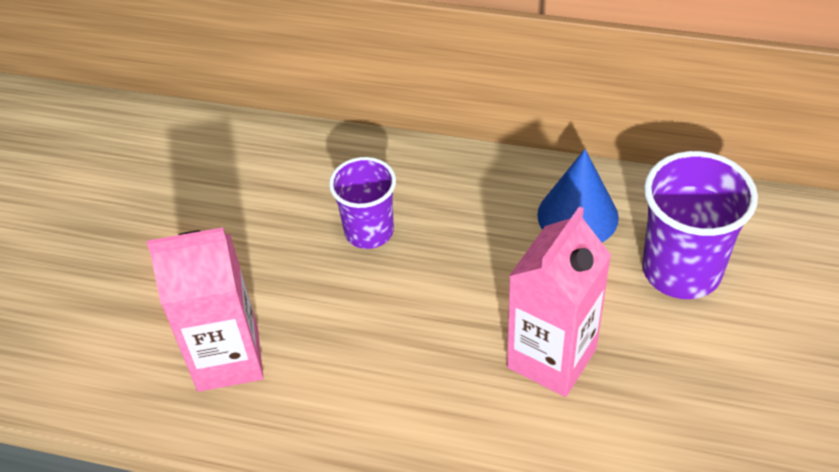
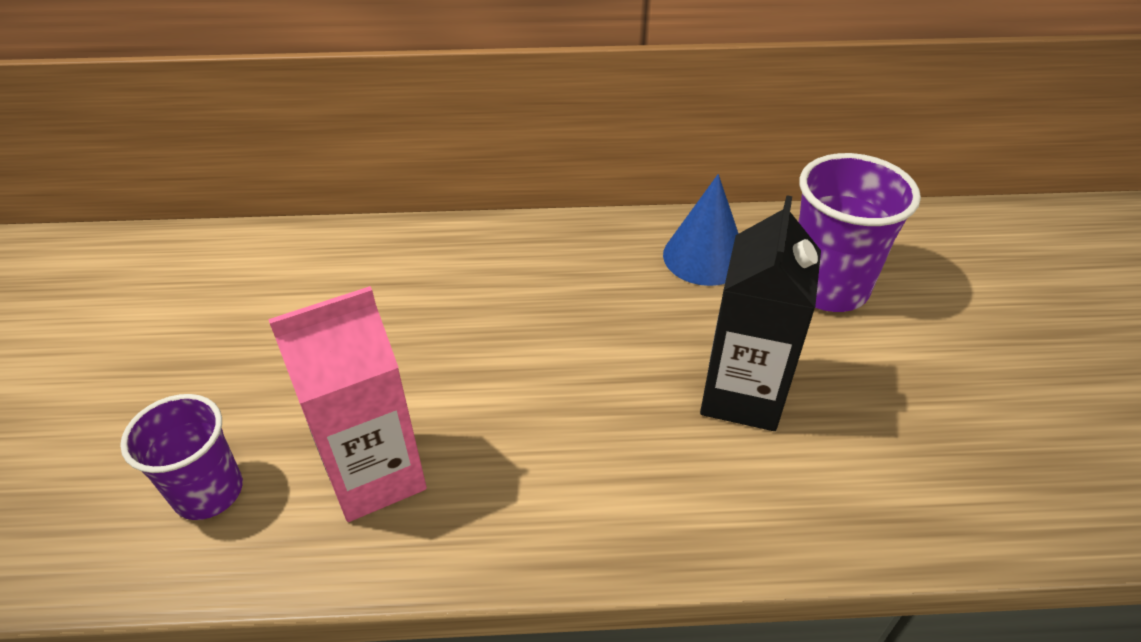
camera: 20 degrees left, 5 degrees down
(369, 231) = (496, 309): purple cup -> purple cup (208, 492)
(551, 358) = (742, 395): pink carton -> black carton

